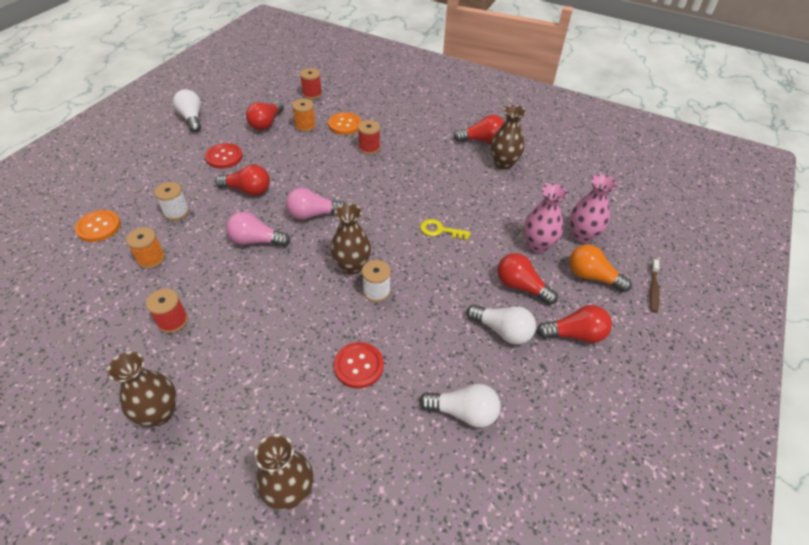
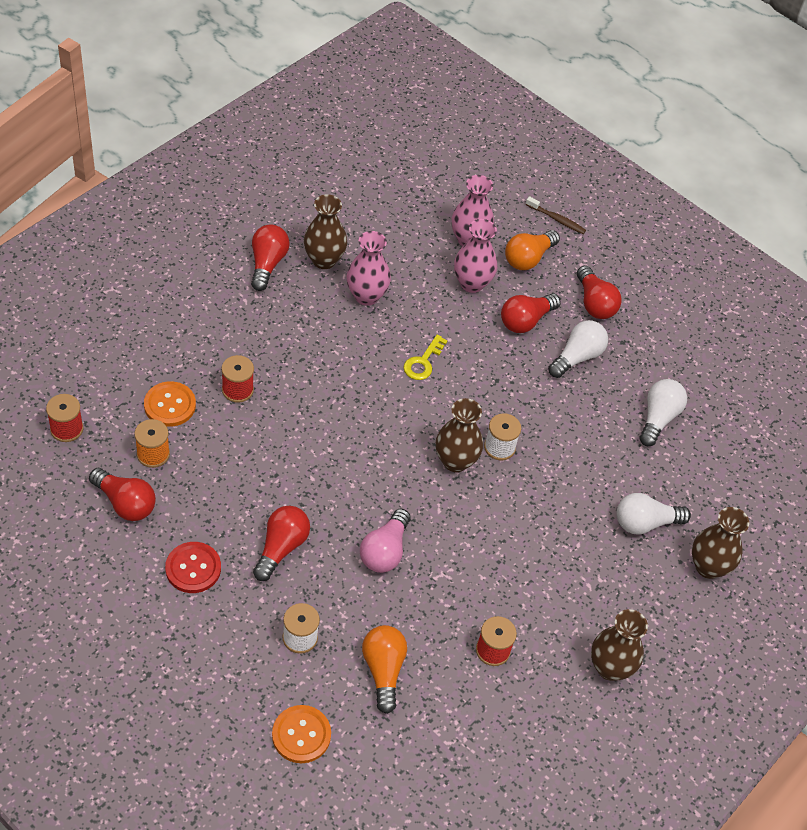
camera: 80 degrees left, 5 degrees up
(151, 258) = (383, 670): orange spool -> orange light bulb
(192, 119) = (69, 604): white light bulb -> white light bulb (645, 523)
(313, 214) = (355, 481): pink light bulb -> none
(358, 366) = (591, 486): red button -> none
(485, 189) = (366, 296): none -> pink vase
(575, 334) = (594, 303): red light bulb -> red light bulb turned 150 degrees clockwise

